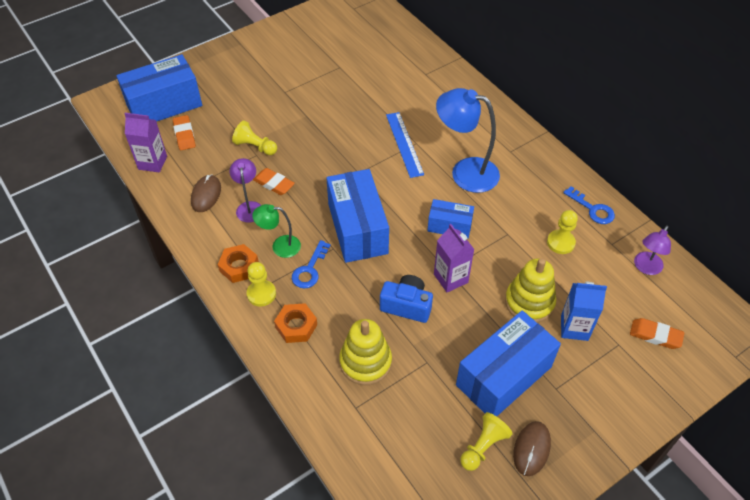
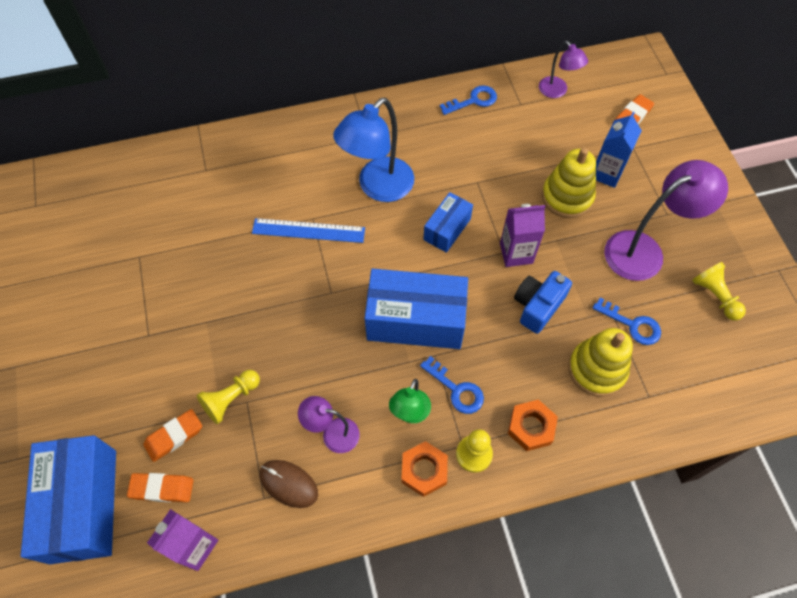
camera: 70 degrees left, 10 degrees up
(274, 184) = (307, 393): orange eraser -> orange eraser (174, 436)
(420, 381) = (632, 325): none -> blue key
(504, 376) = (644, 250): blue box -> purple lamp
(531, 449) = (725, 258): brown mouse -> none
(560, 243) = (505, 143): yellow pawn -> none

